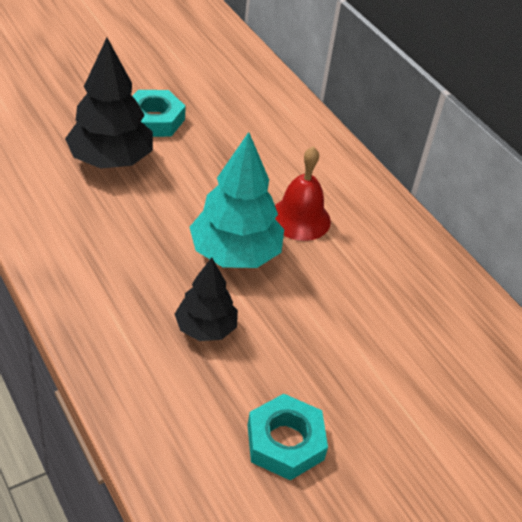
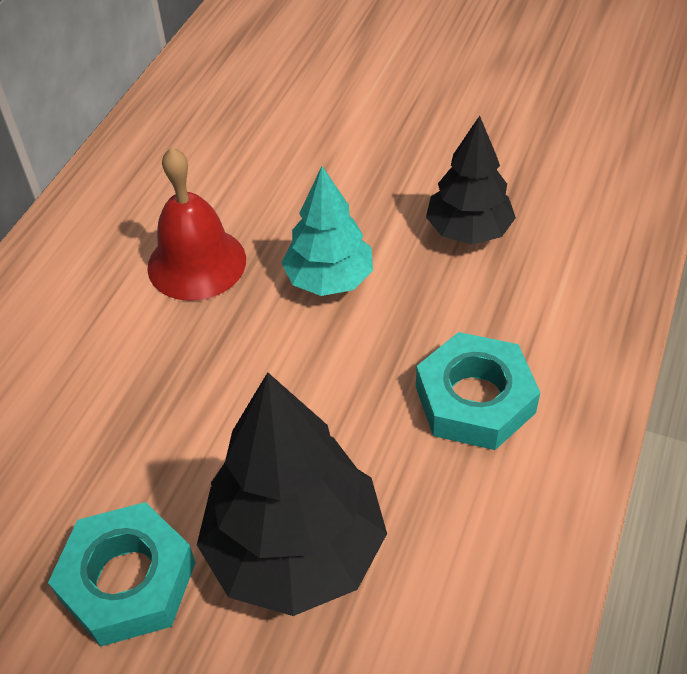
camera: 120 degrees left, 5 degrees up
(235, 254) = (329, 279): turquoise tree -> turquoise tree, size x0.62
(285, 442) = (518, 107): turquoise nut -> turquoise nut (475, 399)

